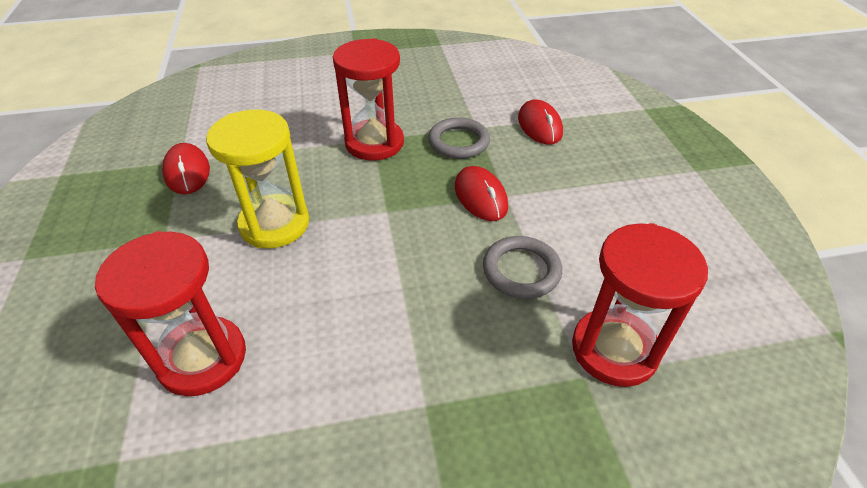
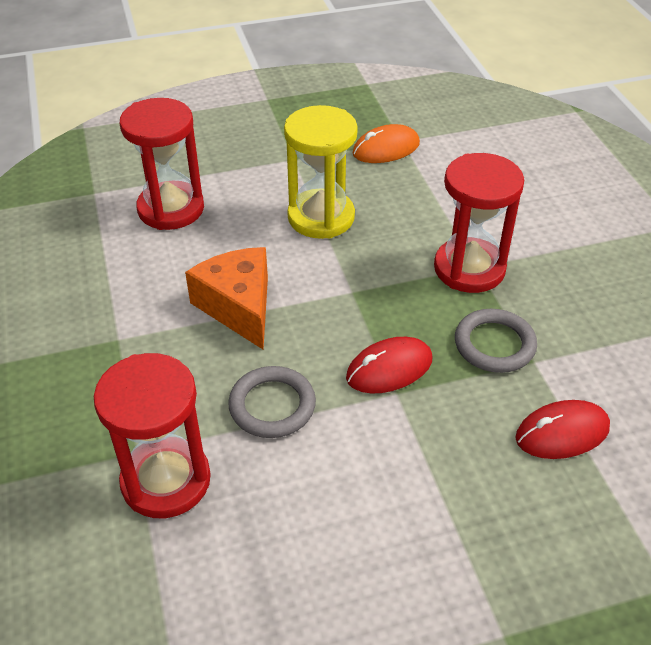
camera: 85 degrees right, 0 degrees up
(187, 172) = (386, 149): red mouse -> orange mouse
(392, 292) = (238, 307): none -> orange cheese

